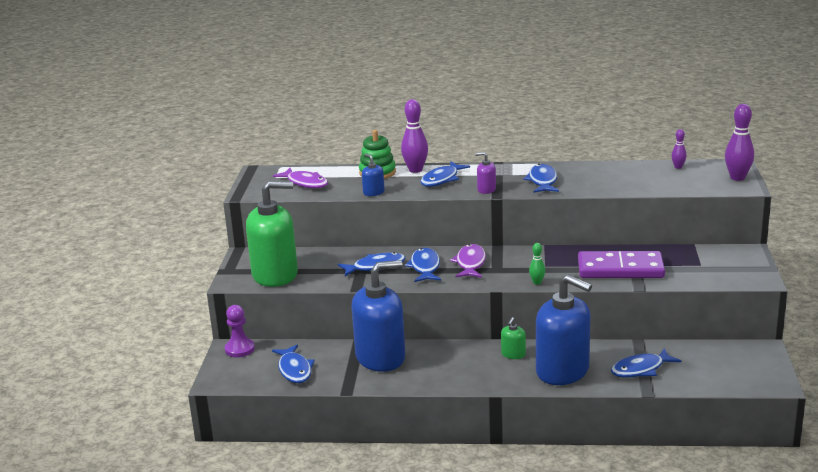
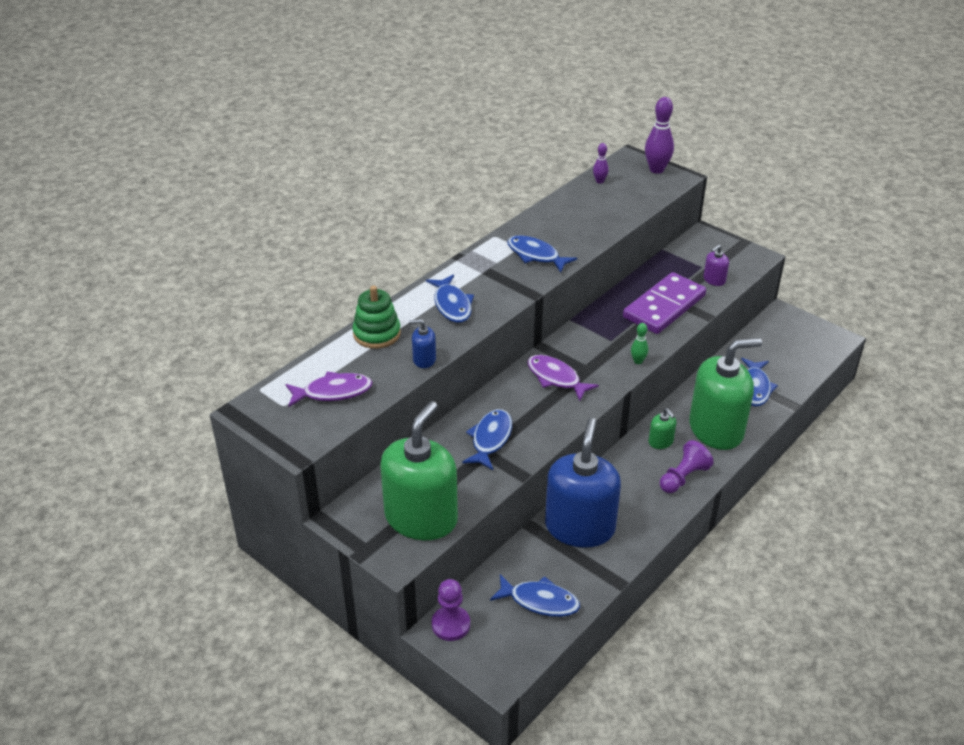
camera: 55 degrees left, 15 degrees up
(415, 170) = (405, 308): purple bowling pin -> none
(425, 267) = (530, 408): blue fish -> none
(486, 189) = (512, 293): purple soap dispenser -> purple soap dispenser (714, 280)
(487, 377) = (683, 477): none -> purple pawn
(562, 371) = (716, 429): blue soap dispenser -> green soap dispenser

